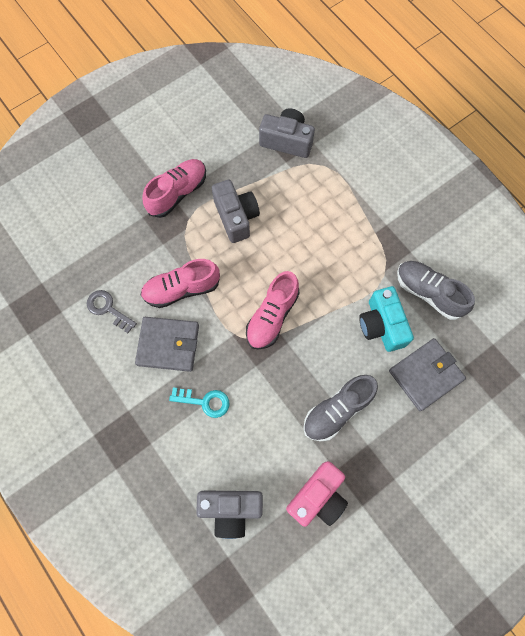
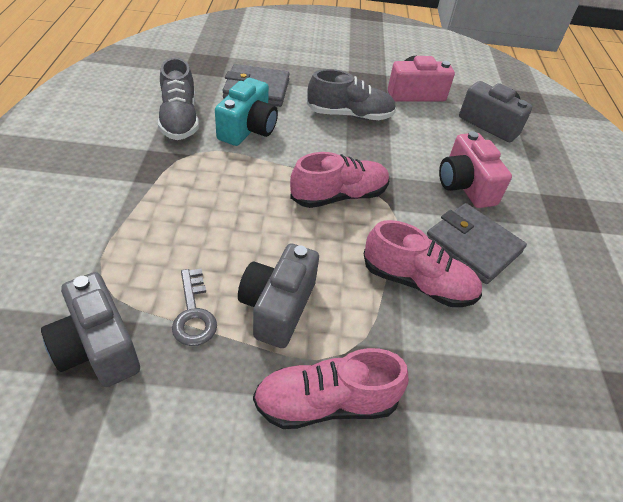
camera: 145 degrees left, 25 degrees down
(108, 309) = (530, 327): grey key -> grey key (193, 313)
(204, 401) = (465, 186): turquoise key -> pink camera

